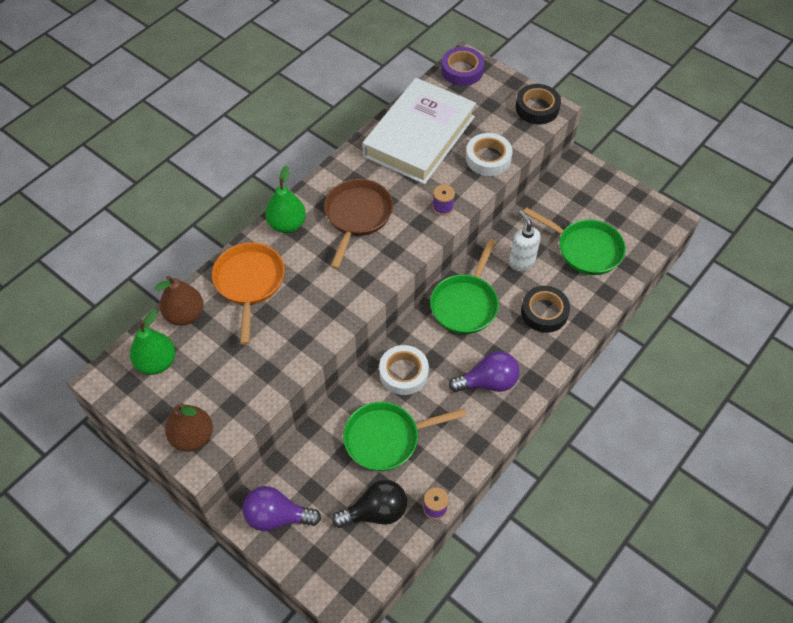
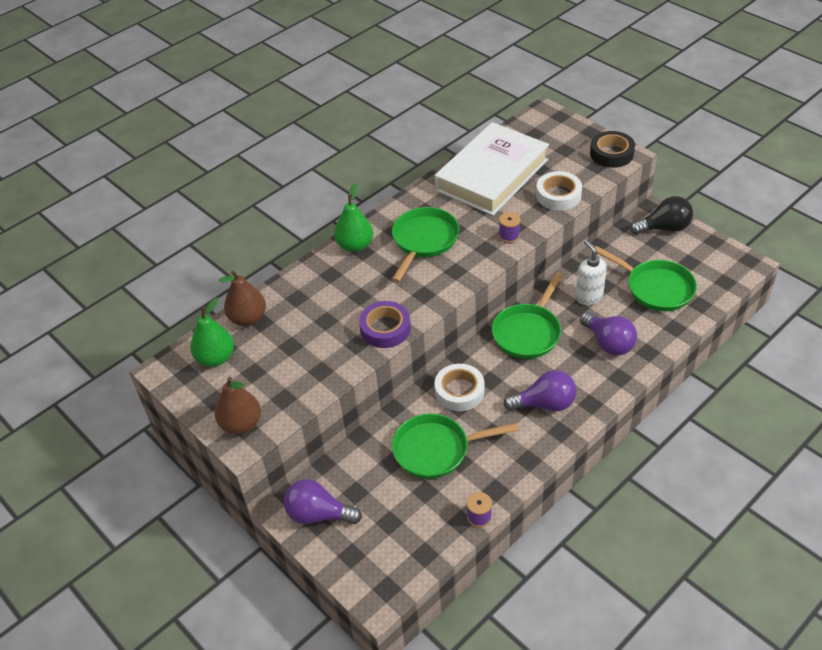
camera: 10 degrees right, 10 degrees down
(249, 283) = (313, 294): orange pan -> none
(357, 216) = (424, 241): brown pan -> green pan
(375, 512) = (418, 517): black light bulb -> black light bulb (664, 228)
(462, 70) = (540, 120): purple tape -> purple tape (385, 329)
(544, 312) = (608, 343): black tape -> purple light bulb

